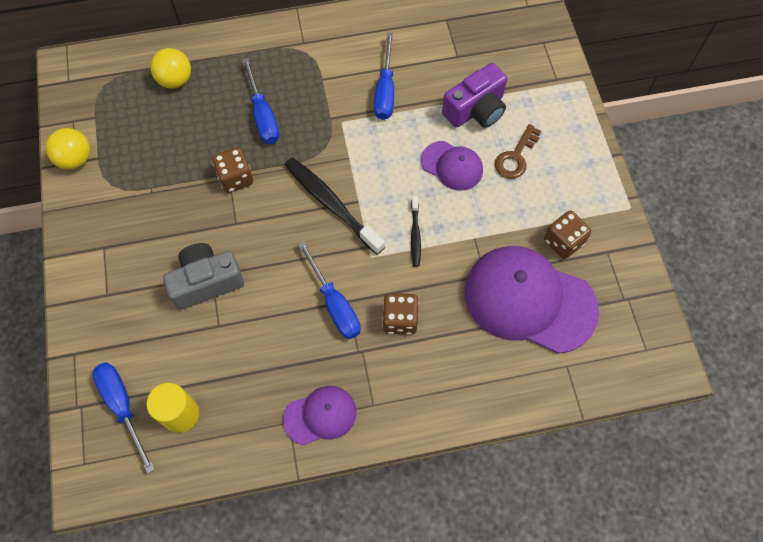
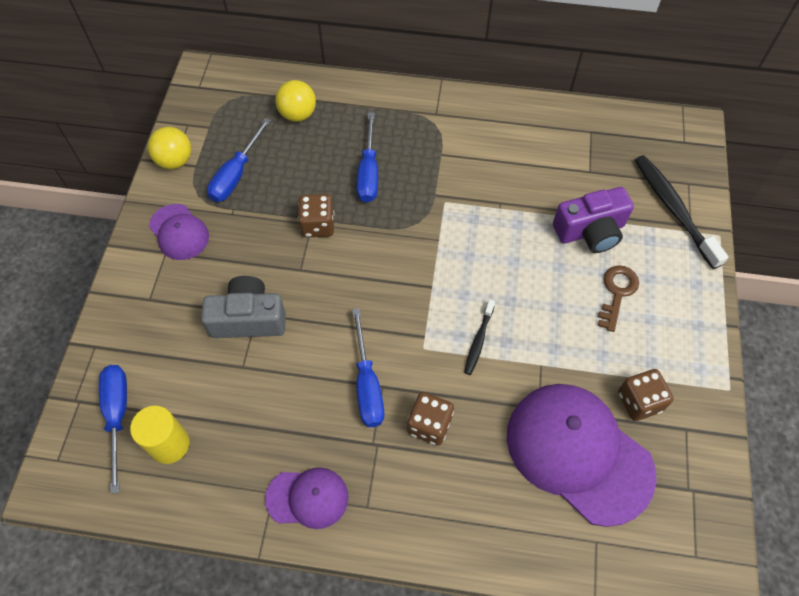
camera: 20 degrees right, 5 degrees down
(332, 205) = (403, 282): black toothbrush -> black toothbrush (674, 210)
(385, 91) = (501, 184): blue screwdriver -> blue screwdriver (236, 174)
(452, 166) = (544, 281): purple cap -> purple cap (179, 232)
(516, 157) = (617, 293): brown key -> brown key turned 150 degrees clockwise

